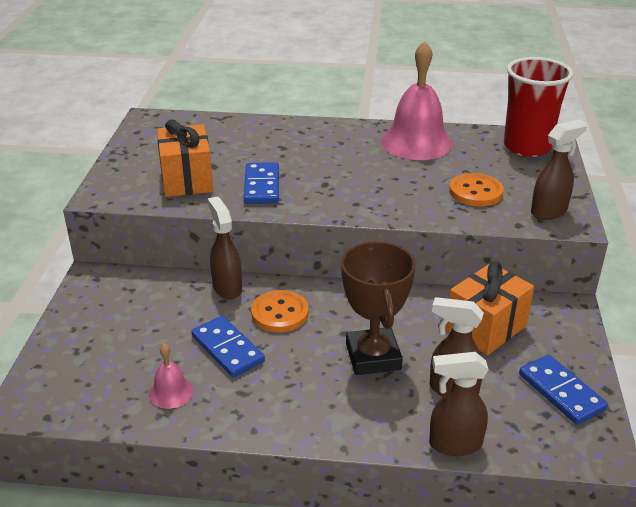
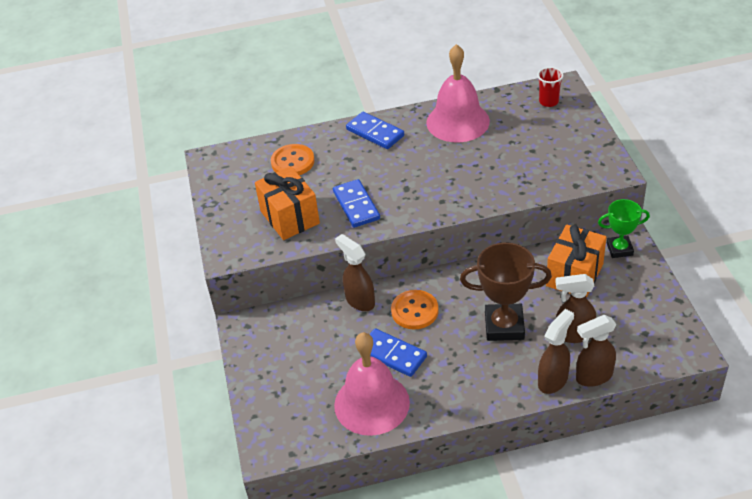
camera: 15 degrees left, 10 degrees up
(171, 392) = (371, 403): pink bell -> pink bell, size x2.14
(373, 357) = (504, 326): brown trophy -> brown trophy turned 60 degrees counterclockwise
(475, 192) = (529, 162): orange button -> orange button (293, 162)
(527, 147) = (548, 102): red cup -> red cup, size x0.48
(549, 211) = (593, 165): brown spray bottle -> brown spray bottle (553, 380)
(554, 316) = (619, 249): none -> green trophy
(561, 392) = (648, 312): blue domino -> blue domino (375, 132)

